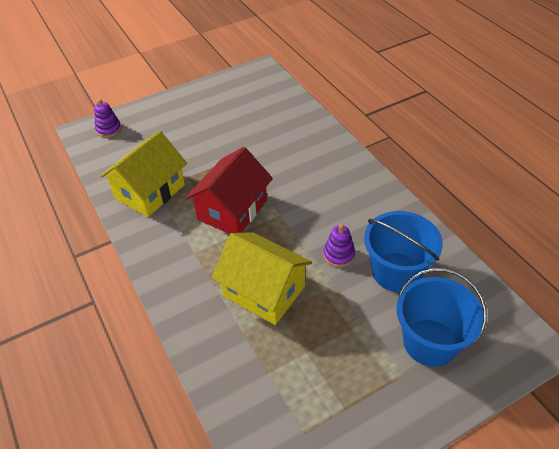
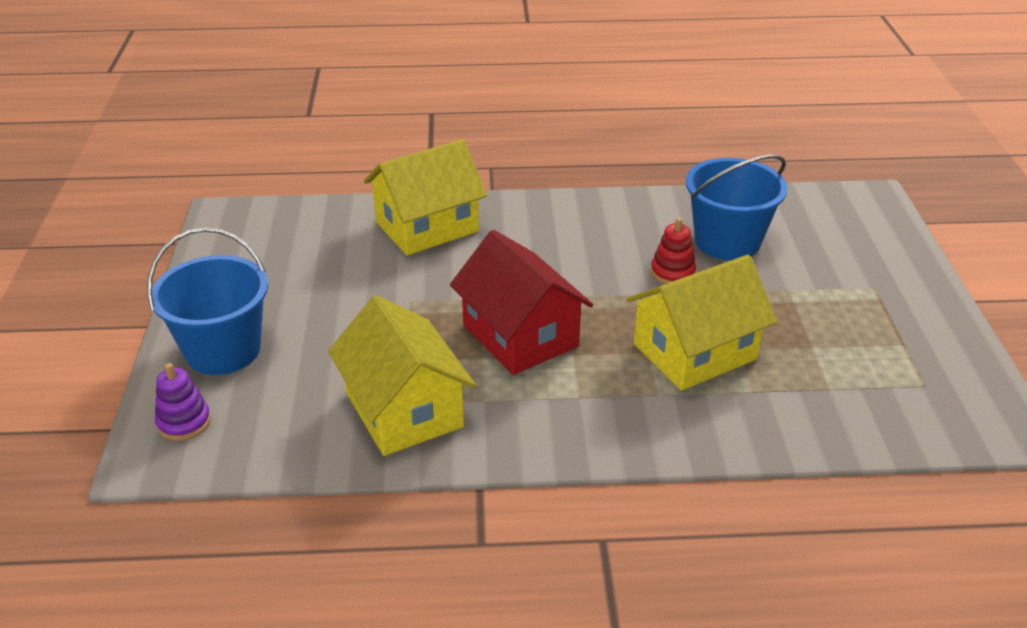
camera: 65 degrees left, 10 degrees down
(305, 136) = (427, 227): none -> yellow house
(339, 255) = (672, 272): purple stacking toy -> red stacking toy
(430, 342) = (840, 256): blue bucket -> blue bucket (223, 350)

